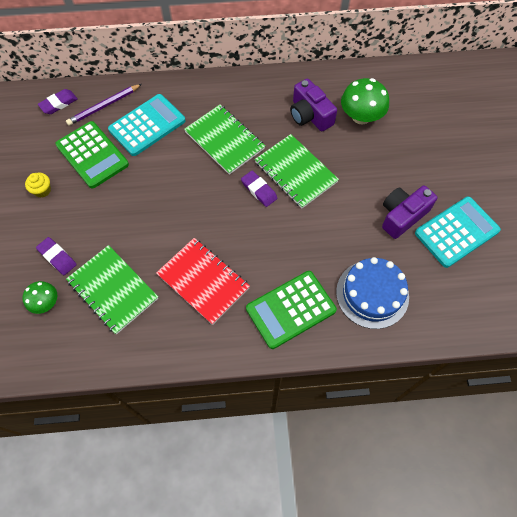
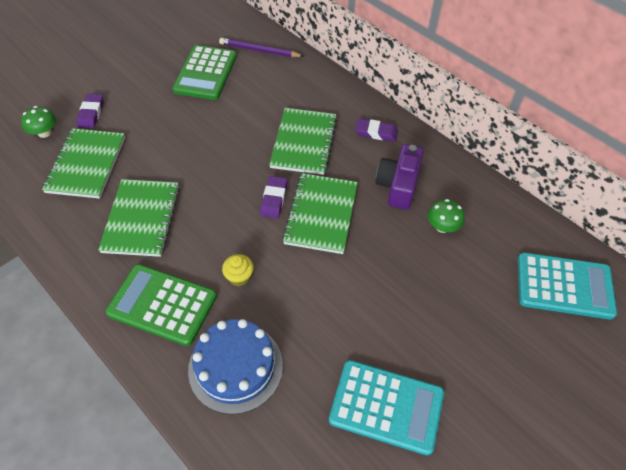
camera: 50 degrees right, 10 degrees down
(42, 190) = (146, 67): yellow cupcake -> yellow cupcake (239, 277)
(58, 103) = (235, 26): purple eraser -> purple eraser (376, 132)
(147, 125) = (267, 86): turquoise calculator -> turquoise calculator (564, 286)
(203, 281) = (141, 219): red notebook -> green notebook
(361, 116) = (442, 226): green mushroom -> green mushroom, size x0.60
(402, 216) = (357, 338): purple camera -> none

